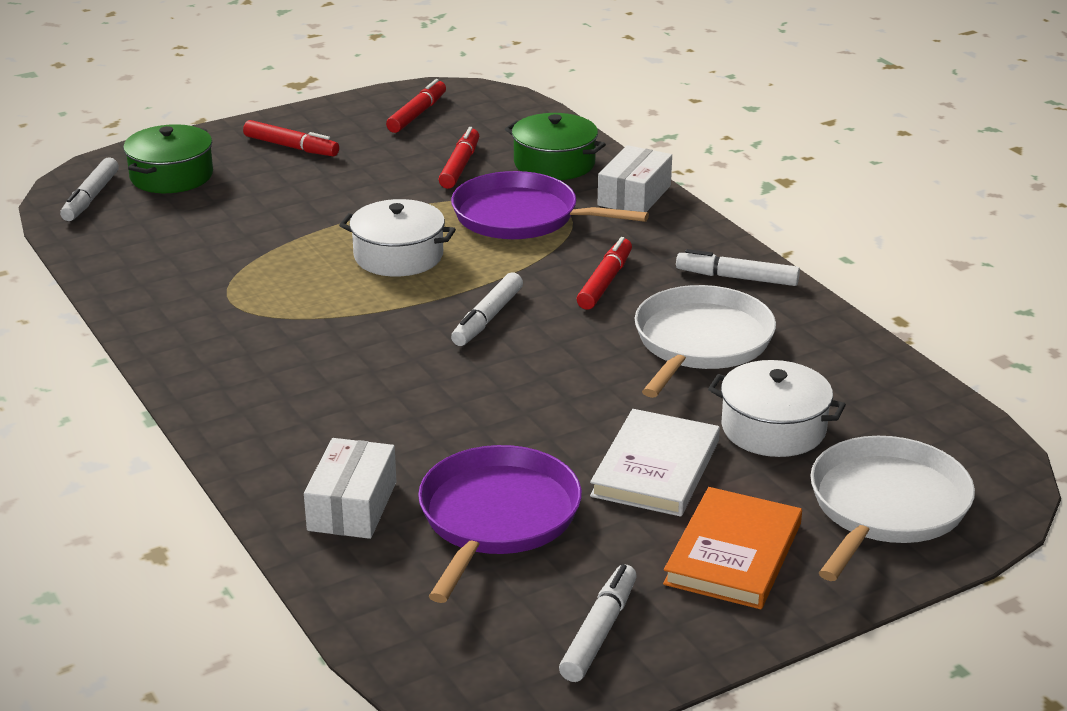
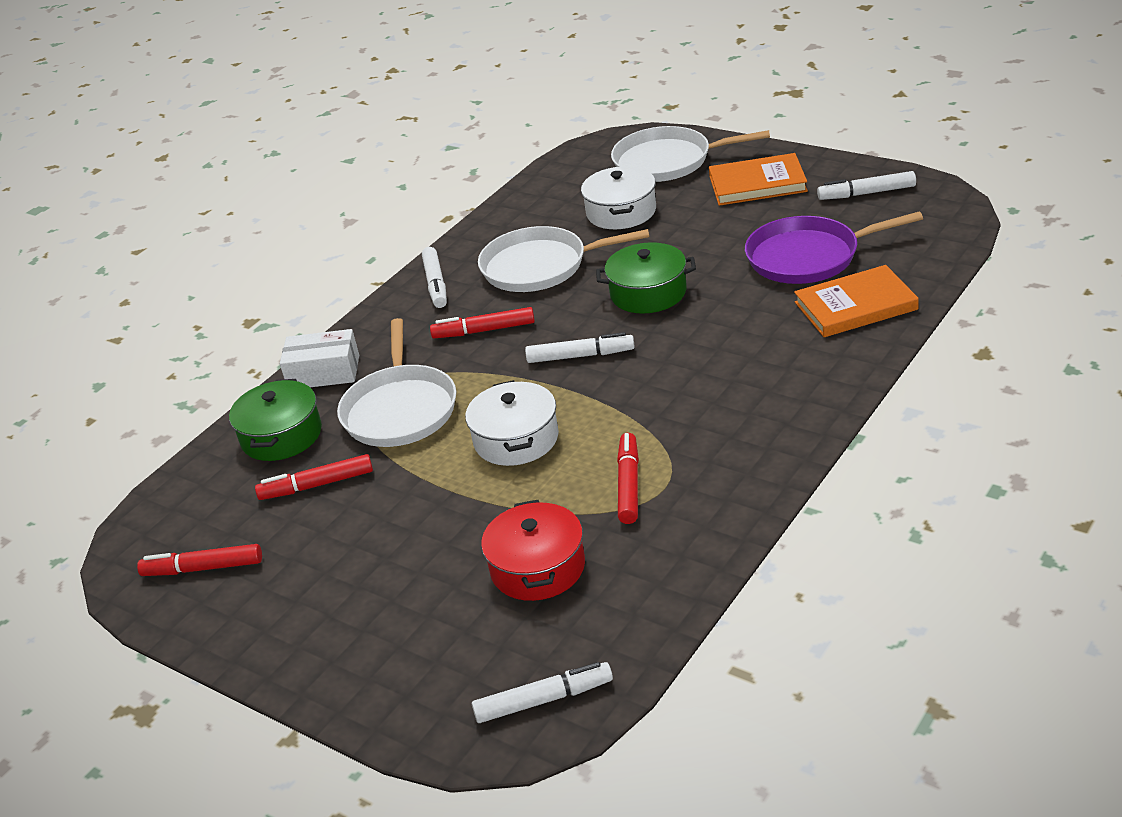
camera: 110 degrees left, 5 degrees up
(171, 176) = (453, 667): green pot -> green pot (648, 293)
(221, 226) = (538, 568): none -> red pot
(291, 147) = (331, 617): red marker -> red marker (629, 485)
(352, 506) = (855, 306): white box -> orange book
(521, 217) = (400, 409): purple pan -> white pan
(655, 468) = (702, 230): white book -> none

